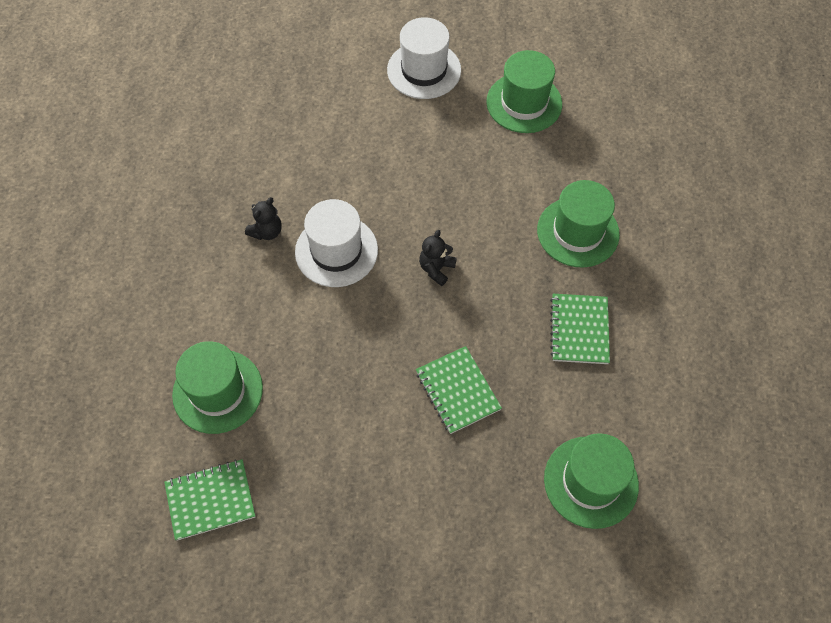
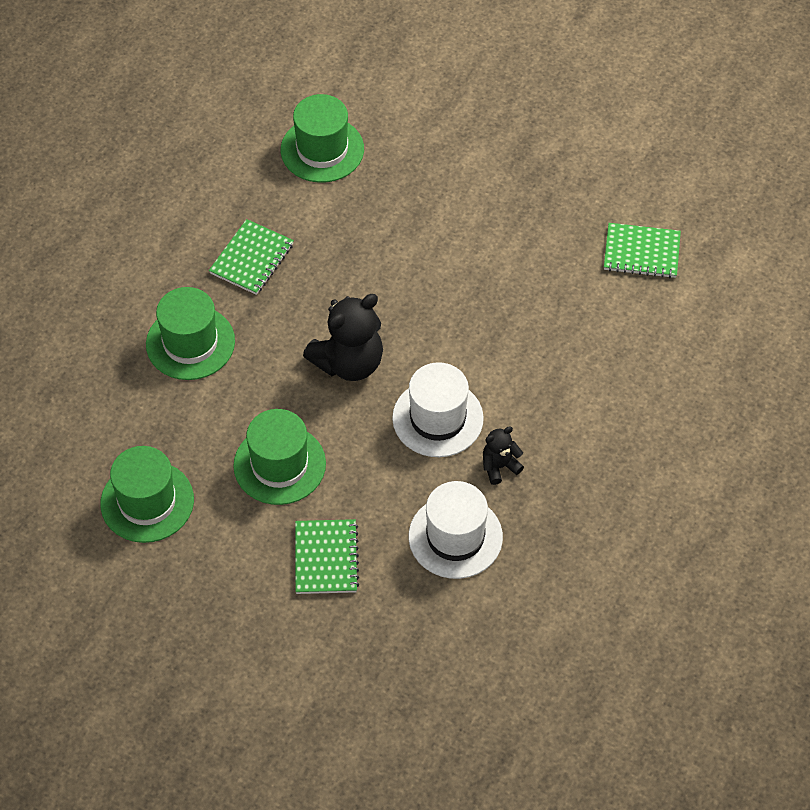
camera: 155 degrees left, 5 degrees down
(217, 391) = (605, 334): green hat -> green hat (279, 465)
(424, 70) = (232, 591): white hat -> white hat (455, 537)
(436, 269) = (349, 362): black teddy bear -> black teddy bear, size x1.95
(457, 391) = (391, 253): green notebook -> green notebook (326, 558)

